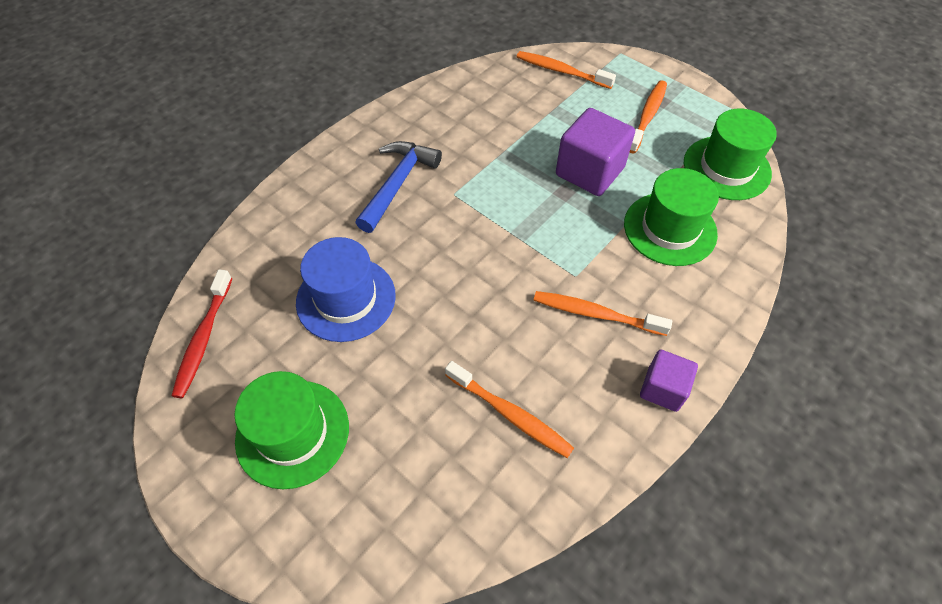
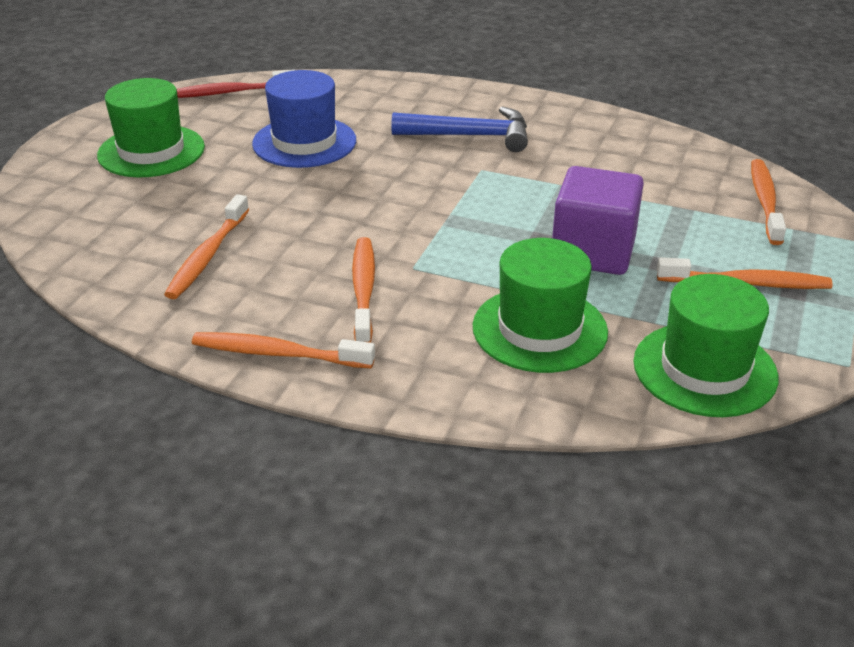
camera: 70 degrees right, 20 degrees down
(663, 389) = (278, 353): purple cube -> orange toothbrush

